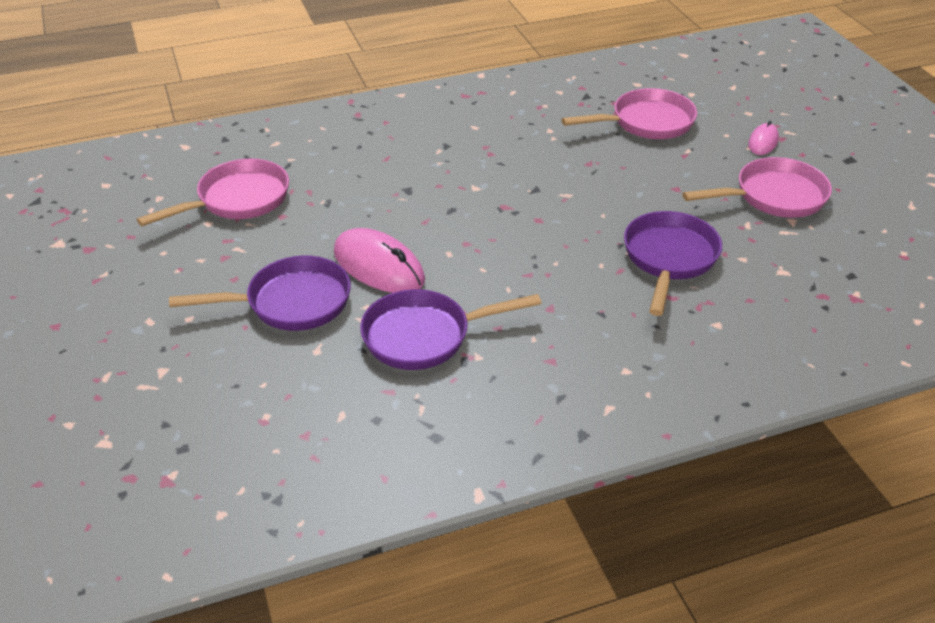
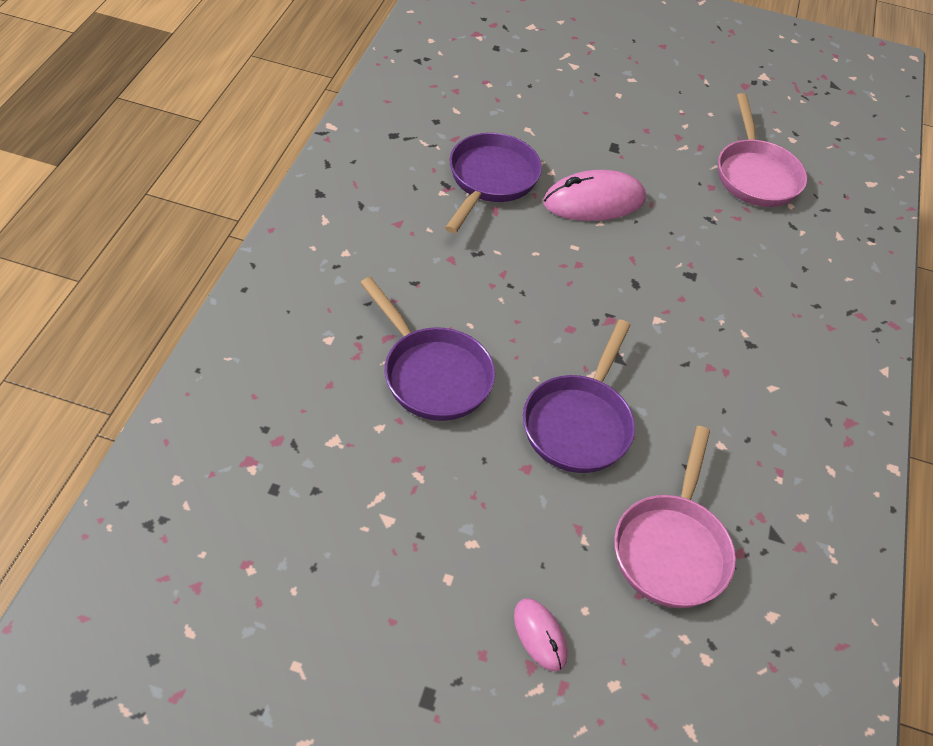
camera: 120 degrees right, 10 degrees up
(291, 302) = (592, 141): purple pan -> purple pan (579, 423)
(773, 197) = (437, 542): pink pan -> none

